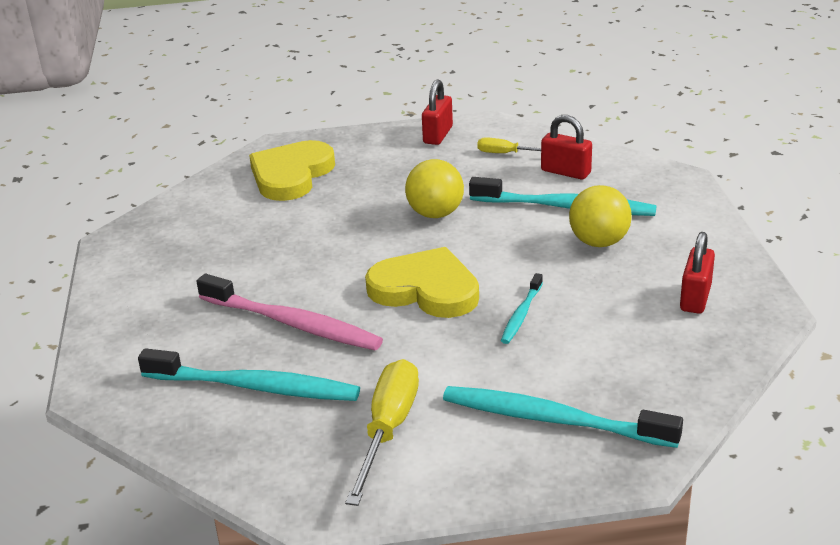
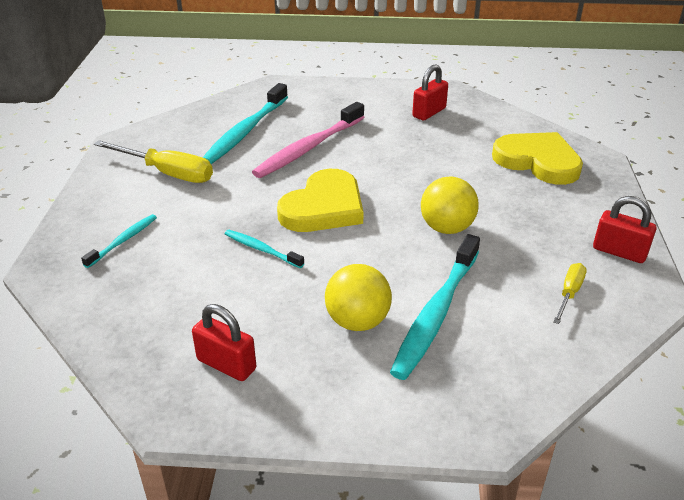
camera: 100 degrees right, 5 degrees up
(554, 420) = (123, 241): turquoise toothbrush -> turquoise toothbrush, size x0.52
(566, 172) = (518, 330): red padlock -> red padlock (429, 112)

